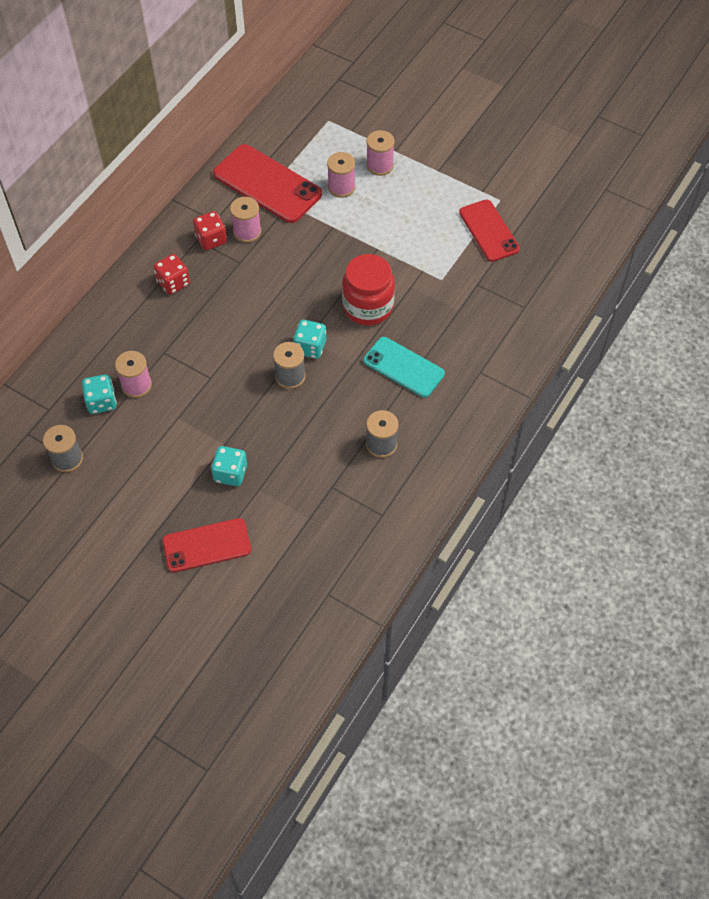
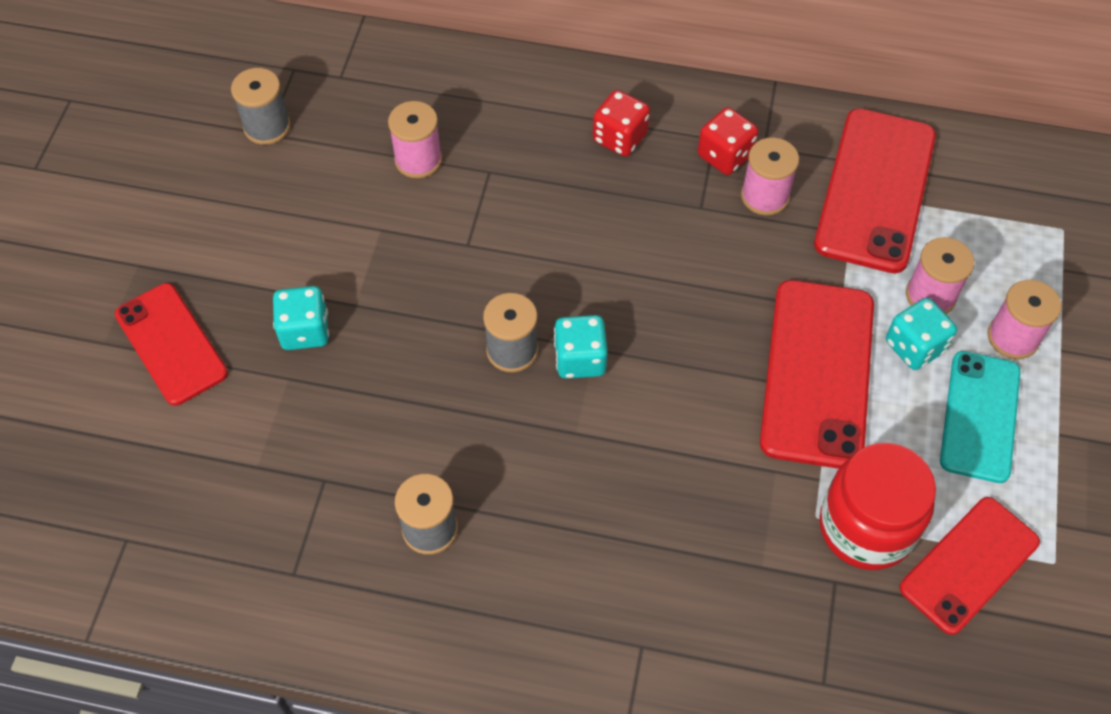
camera: 70 degrees right, 0 degrees up
(101, 402) = (374, 130): turquoise dice -> turquoise dice (914, 346)
(364, 249) = (817, 373): none -> red phone
(368, 307) = (700, 417): red jar -> red jar (866, 527)
(403, 367) = (599, 514): turquoise phone -> turquoise phone (980, 416)

